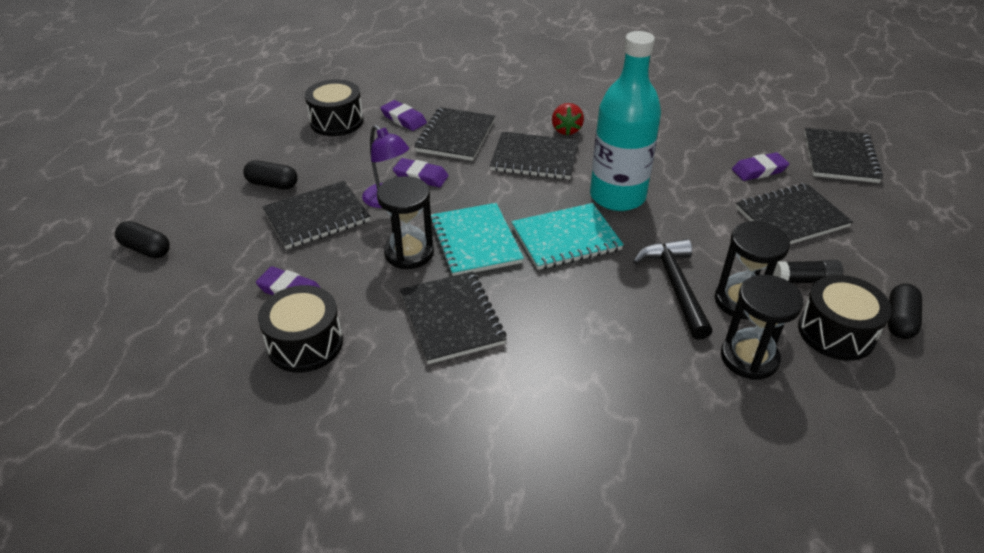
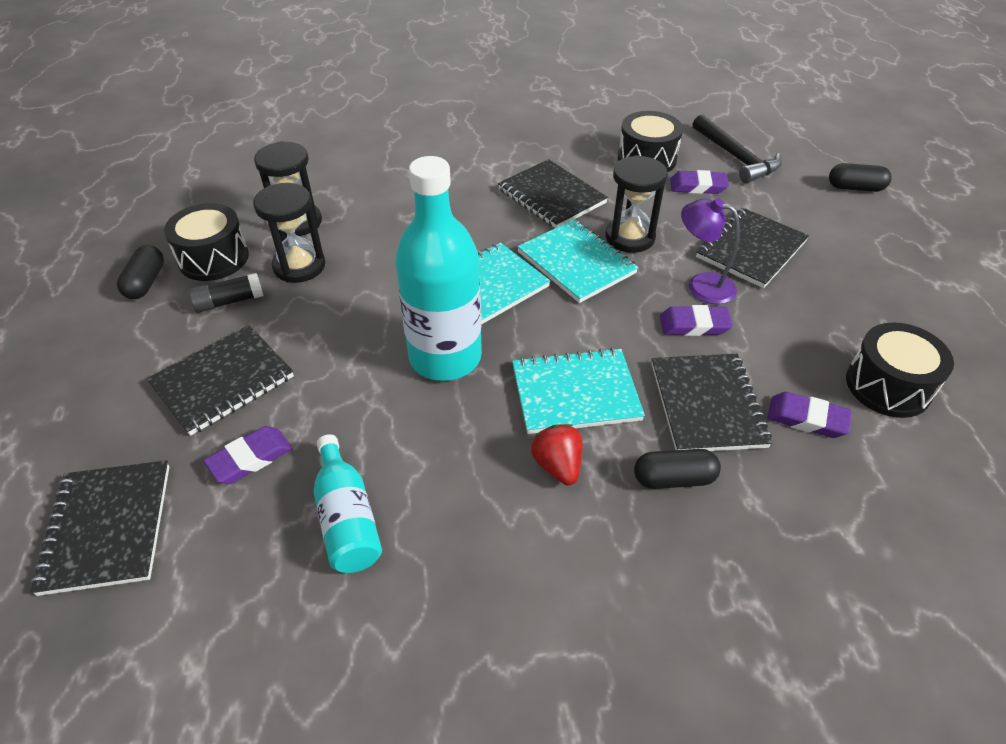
camera: 160 degrees right, 5 degrees up
(272, 184) = (839, 272): black capsule -> black capsule (674, 478)
(534, 158) = (575, 393): black notebook -> turquoise notebook
(675, 285) = (364, 266): black hammer -> black hammer (736, 158)
(696, 134) = (347, 518): none -> turquoise bottle

